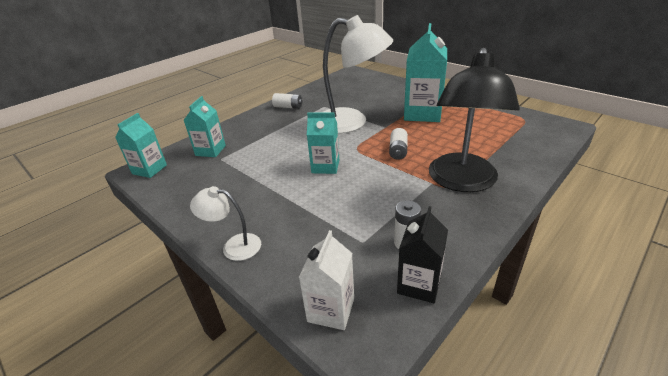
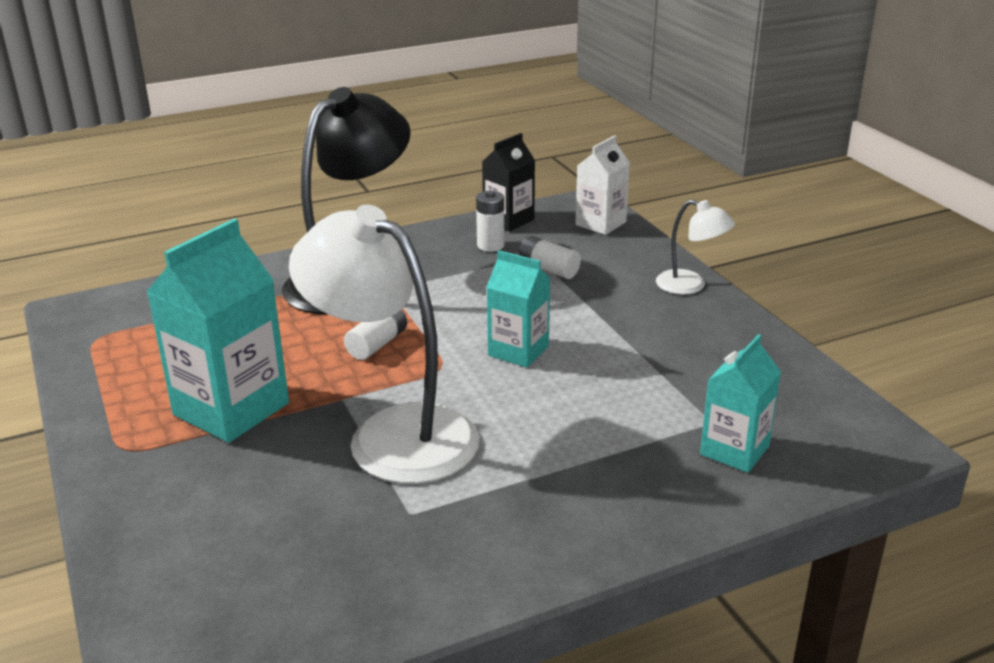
camera: 160 degrees left, 5 degrees down
(149, 169) = (864, 439): turquoise carton -> none
(288, 107) = (506, 547): white battery -> white battery (548, 269)

